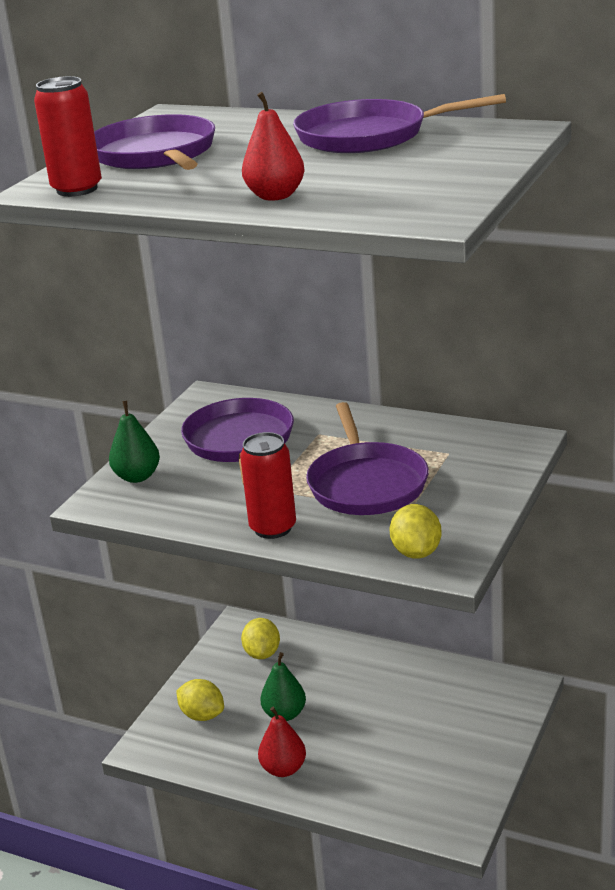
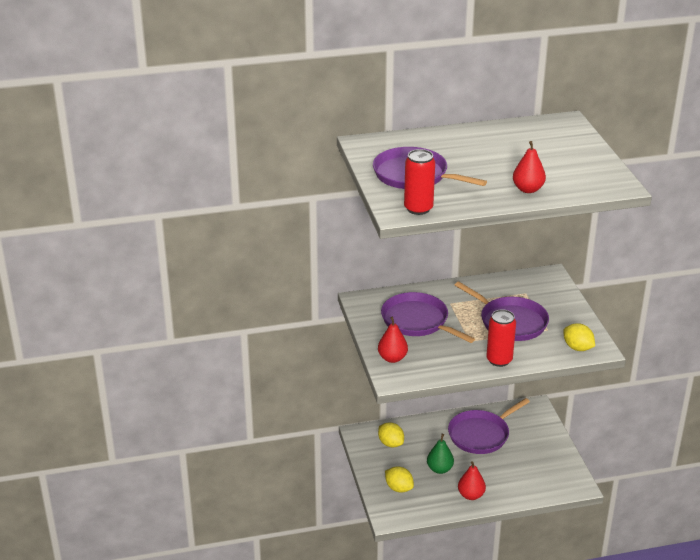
camera: 40 degrees left, 5 degrees up
(137, 477) = (392, 358): green pear -> red pear
(202, 715) = (399, 488): yellow lemon -> yellow lemon turned 45 degrees clockwise
(369, 136) = (502, 139): purple pan -> purple pan (481, 434)

